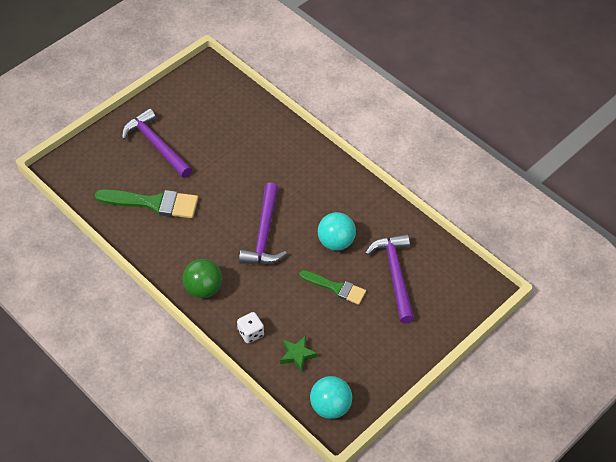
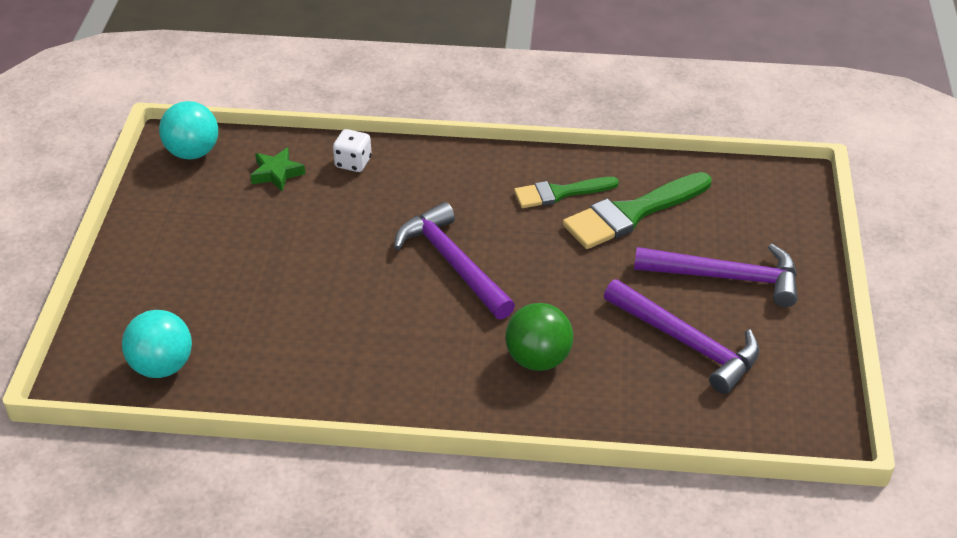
camera: 140 degrees right, 10 degrees down
(203, 289) = (457, 170): green ball -> green ball (538, 359)
(336, 242) = (347, 309): turquoise ball -> turquoise ball (162, 366)
(336, 288) = (296, 260): green brush -> green brush (560, 193)
(395, 275) = (228, 319): purple hammer -> purple hammer (687, 343)

